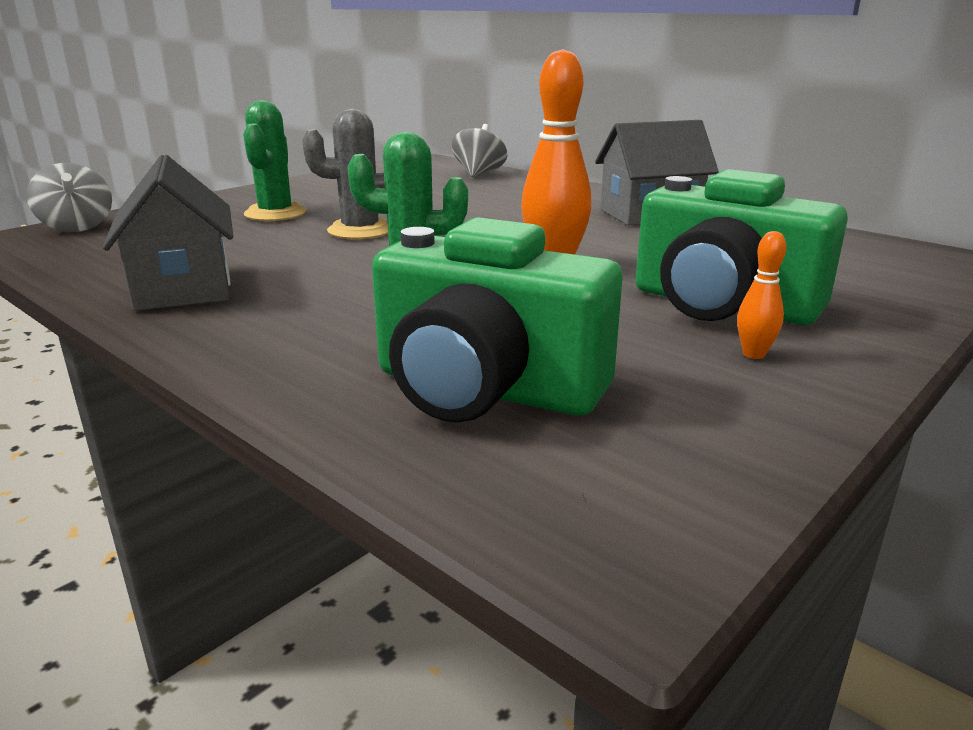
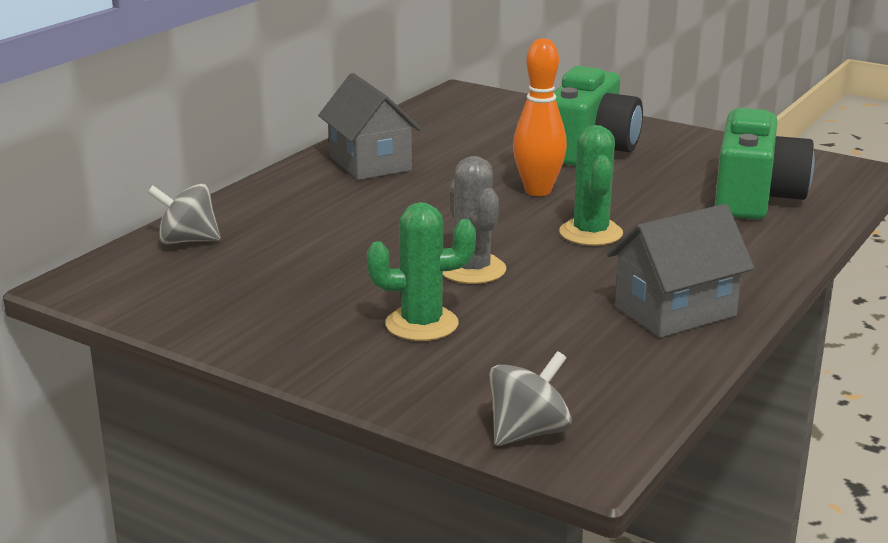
camera: 100 degrees left, 0 degrees up
(753, 354) = (661, 145): orange bowling pin -> none

